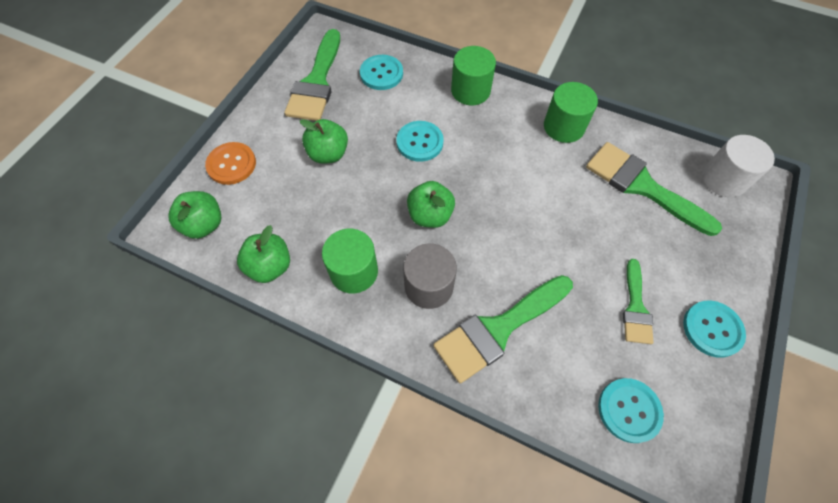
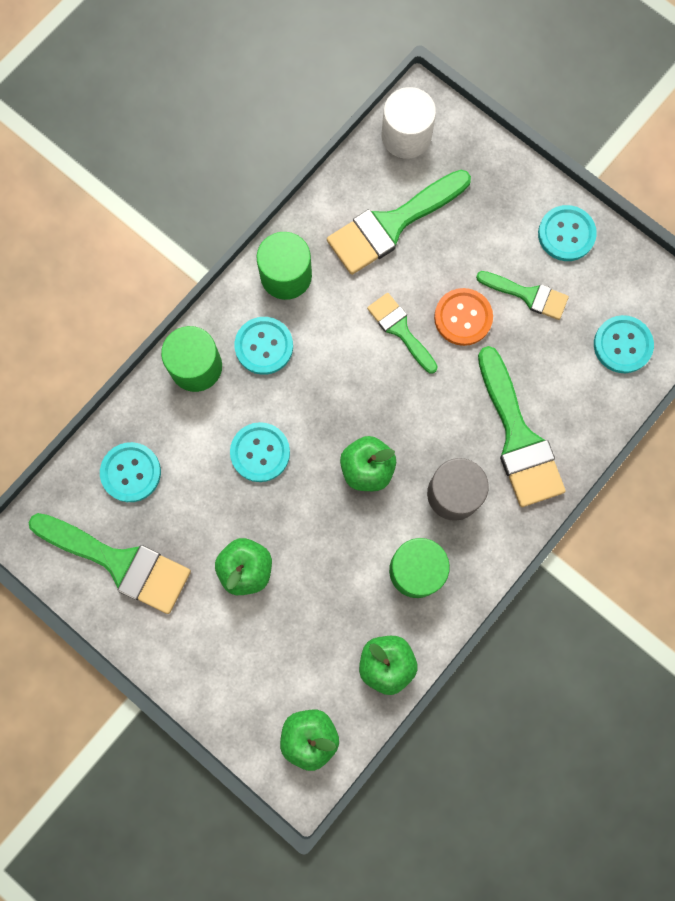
camera: 75 degrees left, 15 degrees up
(231, 164) = (228, 694): orange button -> orange button (463, 317)
(502, 126) = (264, 346): none -> turquoise button
(556, 212) = (400, 330): none -> green brush

